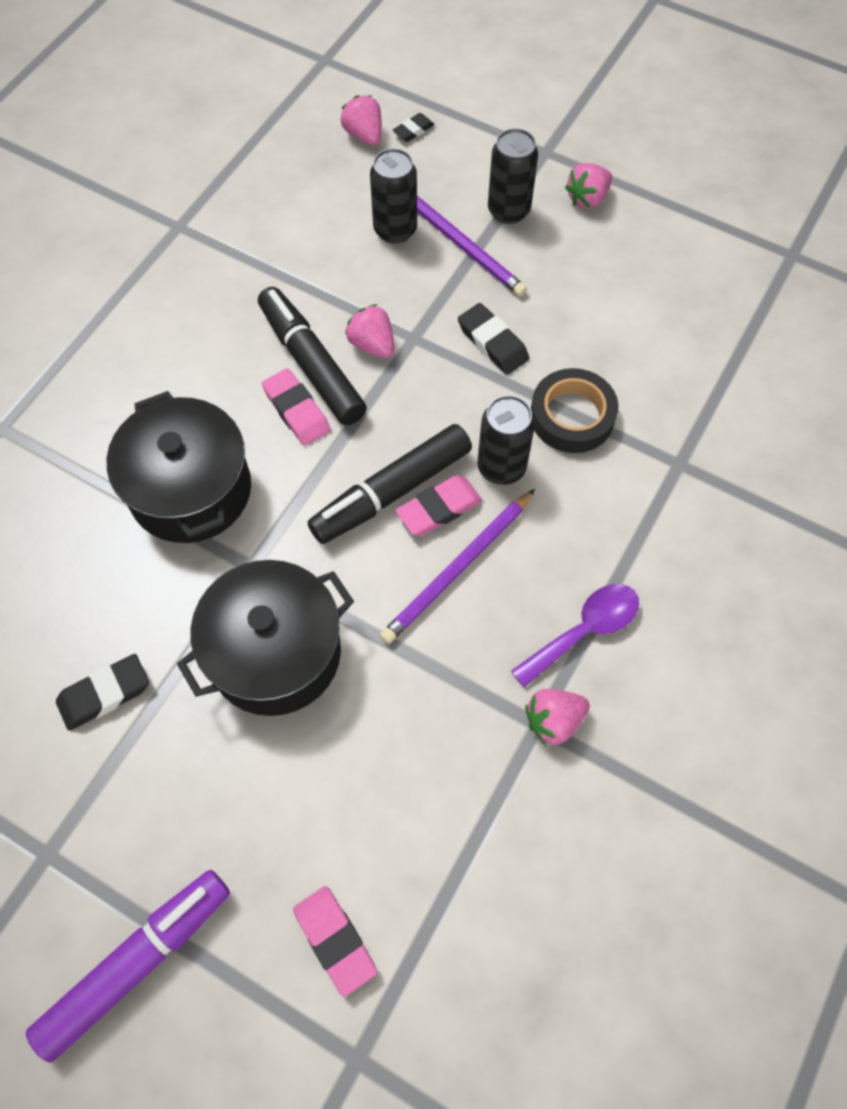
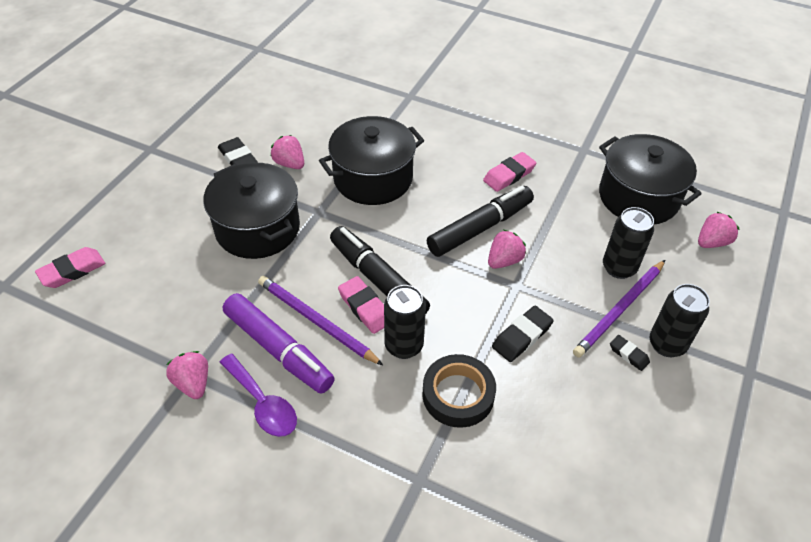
camera: 85 degrees right, 15 degrees down
(137, 963) = (84, 189): purple marker -> purple marker (278, 350)
(279, 186) = (638, 197): none -> black pot
(296, 411) = (439, 223): pink eraser -> pink eraser (509, 175)
(413, 130) = (732, 273): black eraser -> black eraser (628, 354)
(587, 198) = (704, 407): pink strawberry -> pink strawberry (289, 164)

